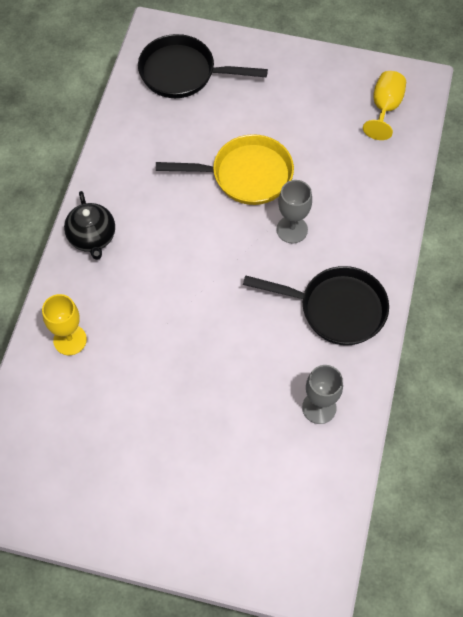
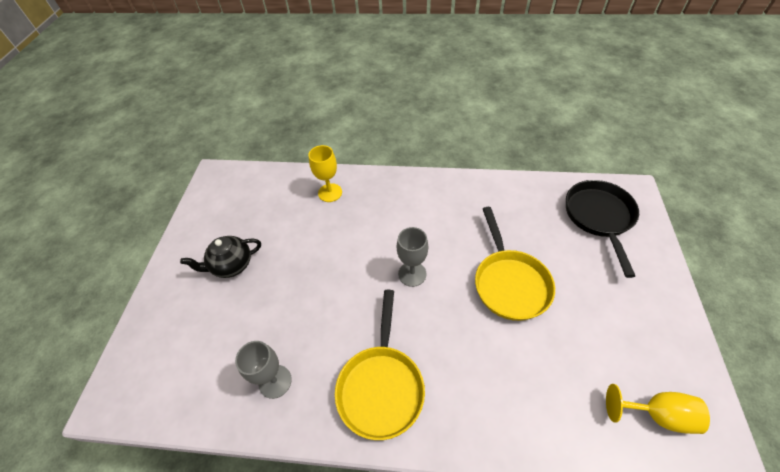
camera: 85 degrees right, 10 degrees down
(92, 238) = (416, 189): black teapot -> black teapot (232, 265)
(292, 229) = (461, 331): grey goblet -> grey goblet (412, 274)
(336, 309) = (381, 386): black pan -> yellow pan

